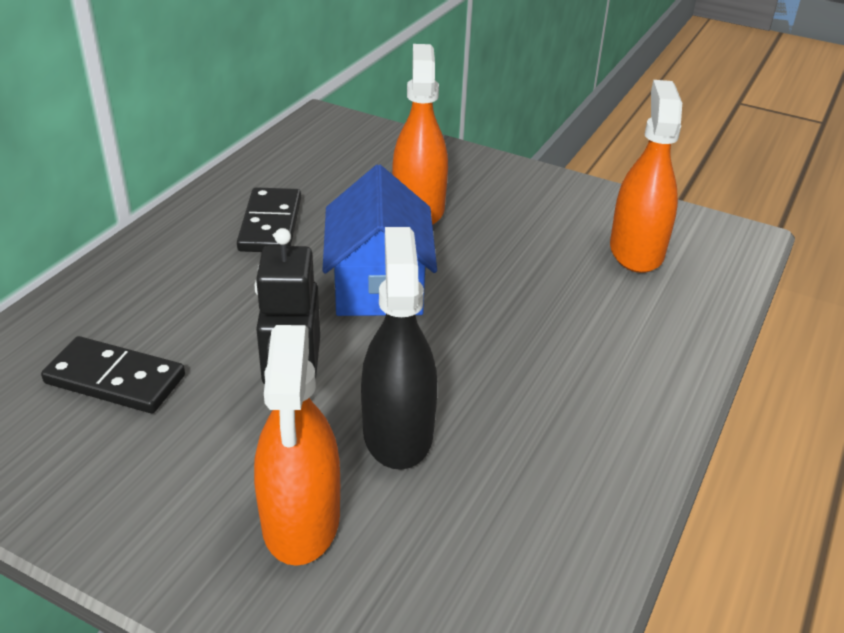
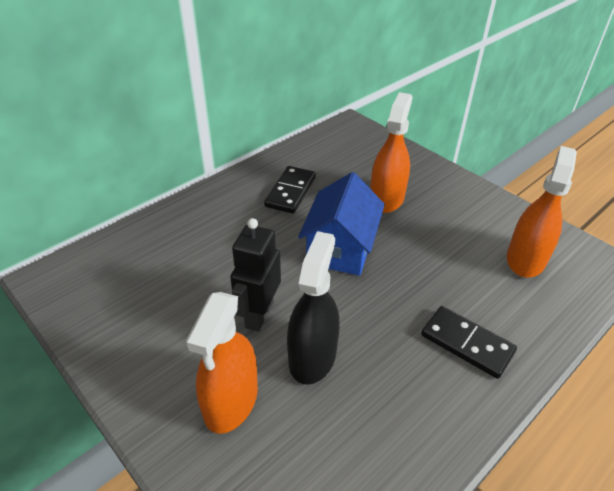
camera: 20 degrees right, 5 degrees up
(115, 379) = (164, 277): black domino -> black domino (467, 343)

